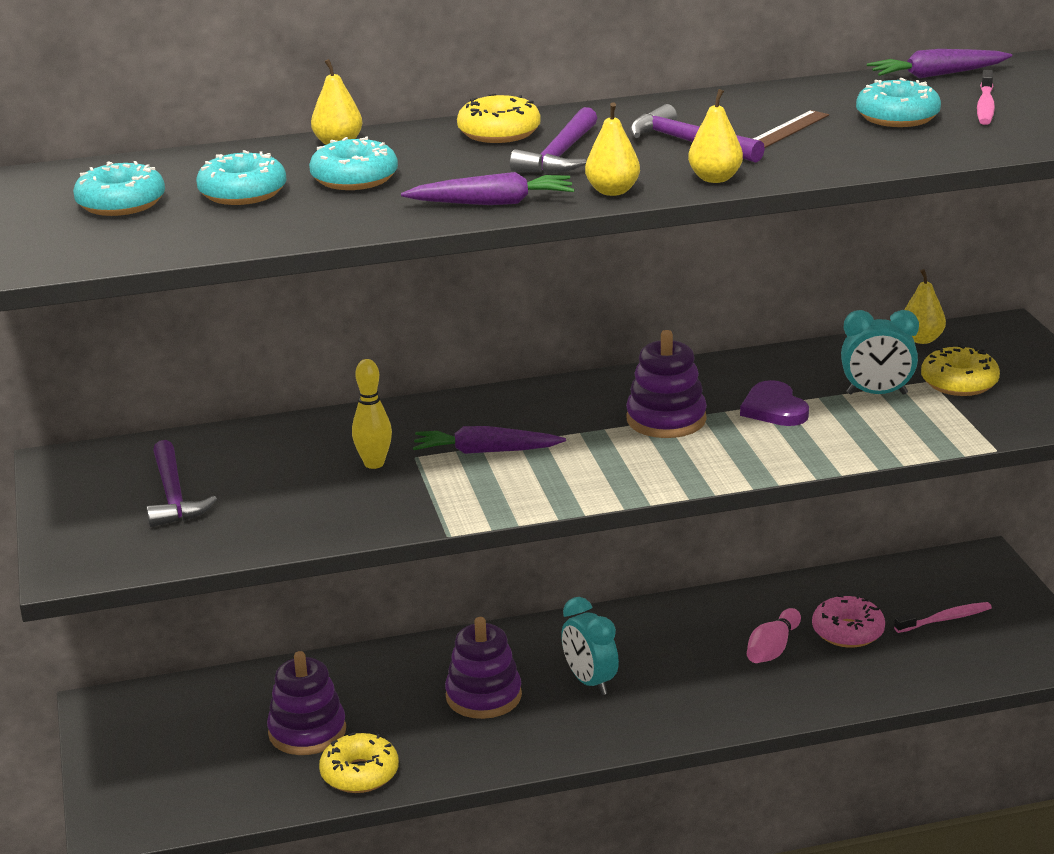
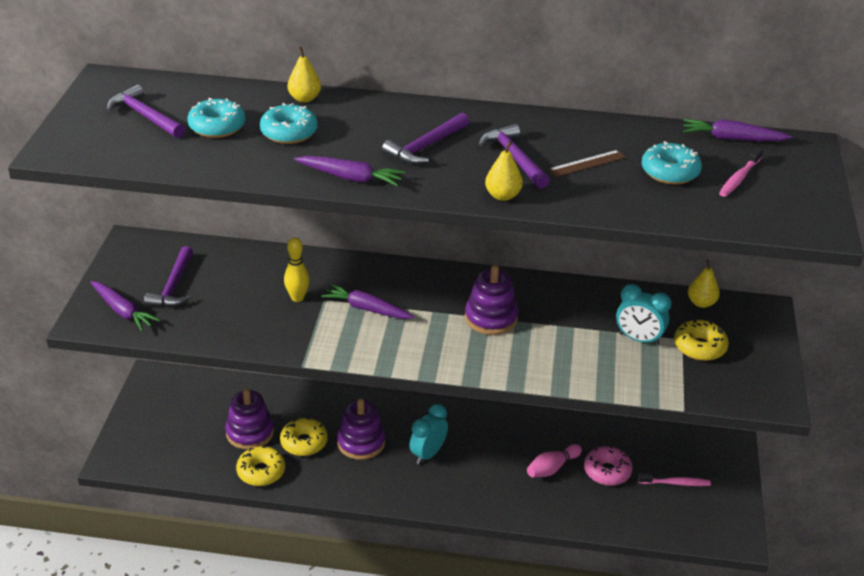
camera: 20 degrees right, 10 degrees up
(119, 543) = (123, 311): none -> purple carrot
(121, 203) = (145, 116): turquoise donut -> purple hammer
(499, 133) = (406, 115): yellow donut -> yellow donut (304, 442)
(590, 682) = (428, 454): turquoise clock -> turquoise clock turned 45 degrees clockwise
(612, 191) = (430, 189): yellow pear -> none
(774, 409) = (564, 331): purple heart -> none

